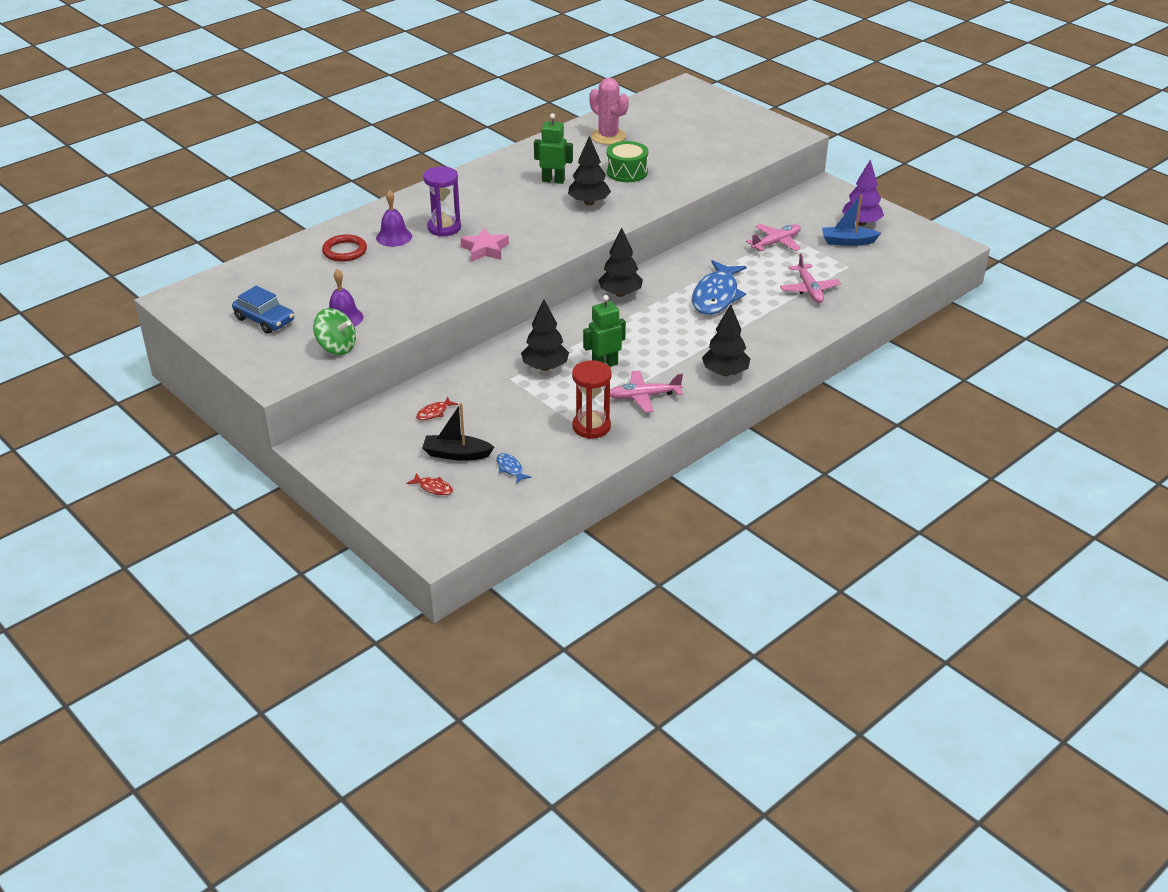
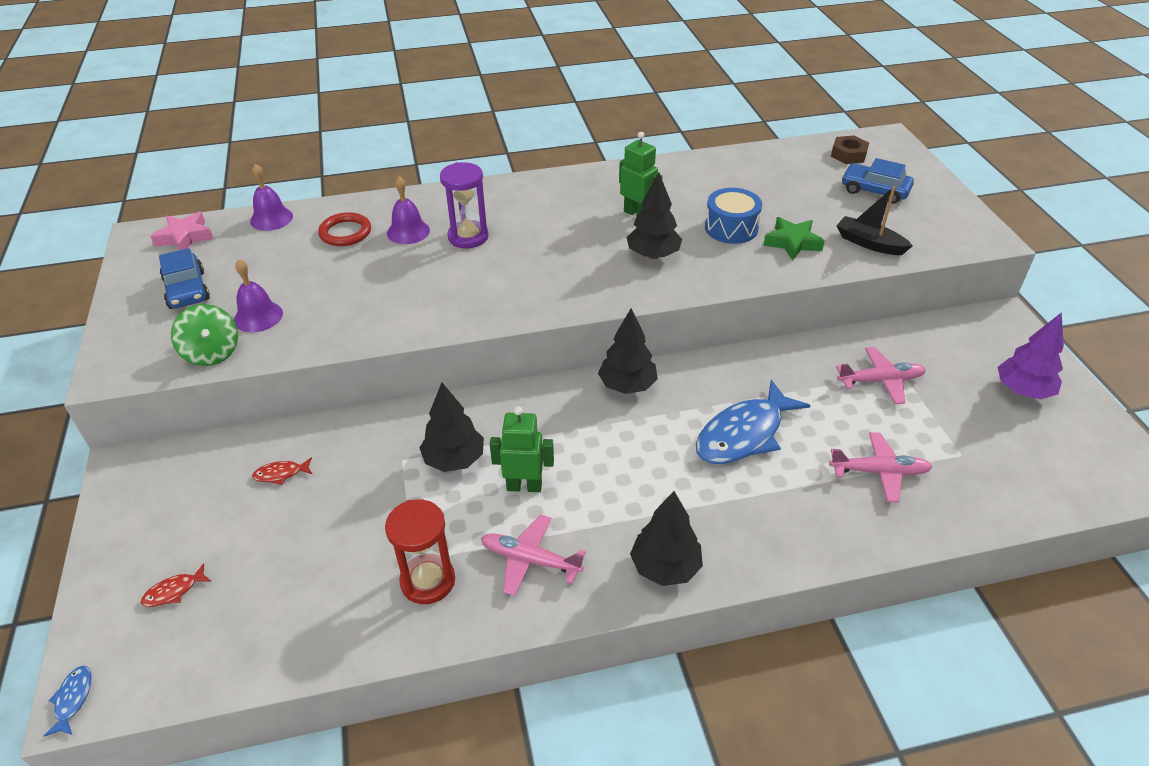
camera: 30 degrees right, 5 degrees up
(271, 258) = (271, 218): none -> purple bell
(433, 488) = (174, 591): red fish -> red fish turned 90 degrees clockwise
(456, 454) = (245, 549): black boat -> black boat (869, 243)
(485, 249) = (484, 279): pink star -> pink star (185, 237)
(510, 468) = (279, 604): blue fish -> blue fish (73, 699)
(608, 137) = (746, 177): pink cactus -> none
(627, 172) = (731, 228): green drum -> blue drum
(667, 103) = (848, 154): none -> brown nut
(675, 170) = (792, 243): none -> green star
(703, 123) = (874, 190): none -> blue car
(809, 289) = (879, 472): pink plane -> pink plane turned 105 degrees counterclockwise
(848, 242) = (985, 414): blue boat -> none

